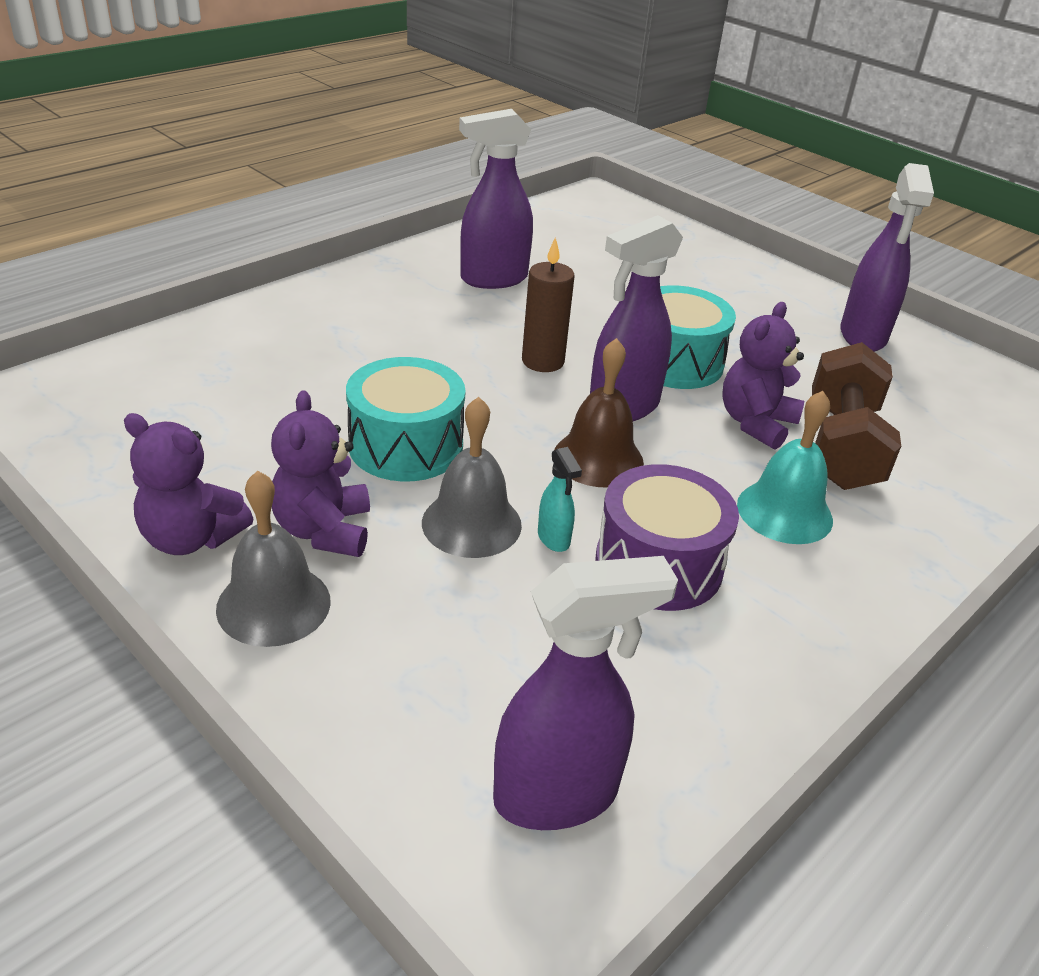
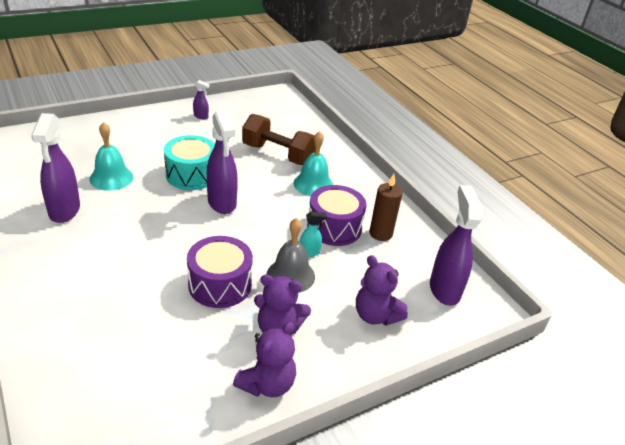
camera: 75 degrees left, 0 degrees up
(273, 604) = (327, 356): grey bell -> none
(406, 445) = (220, 284): turquoise drum -> purple drum
(543, 361) = (167, 216): brown candle -> brown candle (380, 233)
(598, 458) = (258, 222): brown bell -> none
(599, 295) = (111, 178): none -> turquoise bell
(755, 423) = (252, 169): purple teddy bear -> purple teddy bear (375, 315)
(862, 336) = (201, 116): purple spray bottle -> purple spray bottle, size x0.46

